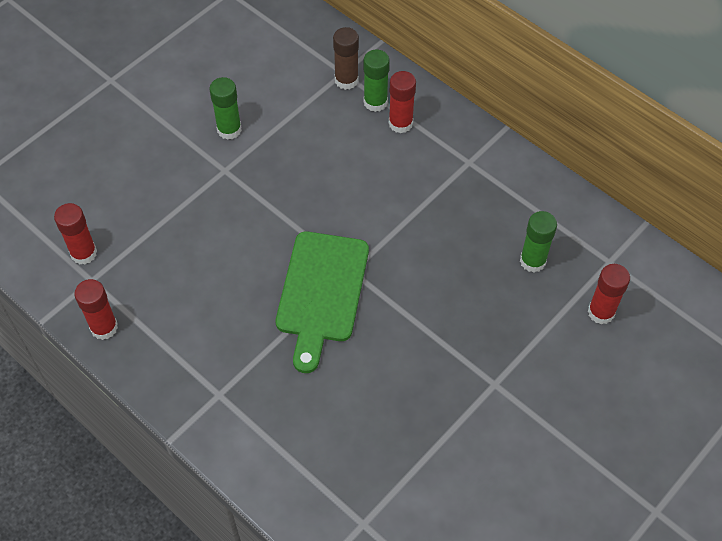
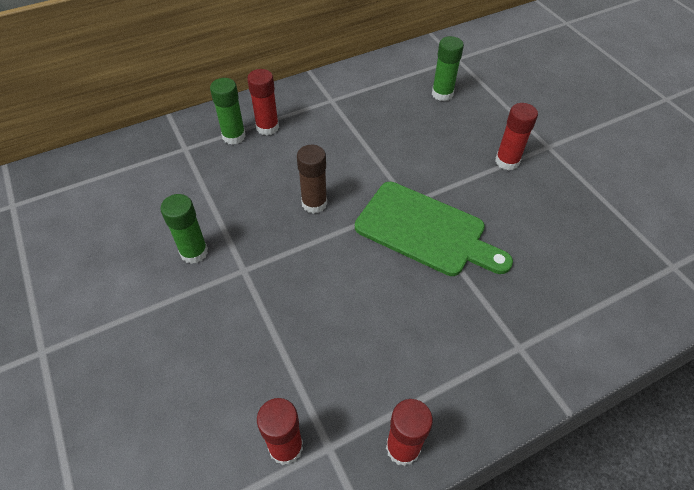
camera: 70 degrees left, 5 degrees down
(346, 80) = (195, 148): brown glue stick -> brown glue stick (314, 203)
(601, 312) = (499, 75): red glue stick -> red glue stick (507, 161)

